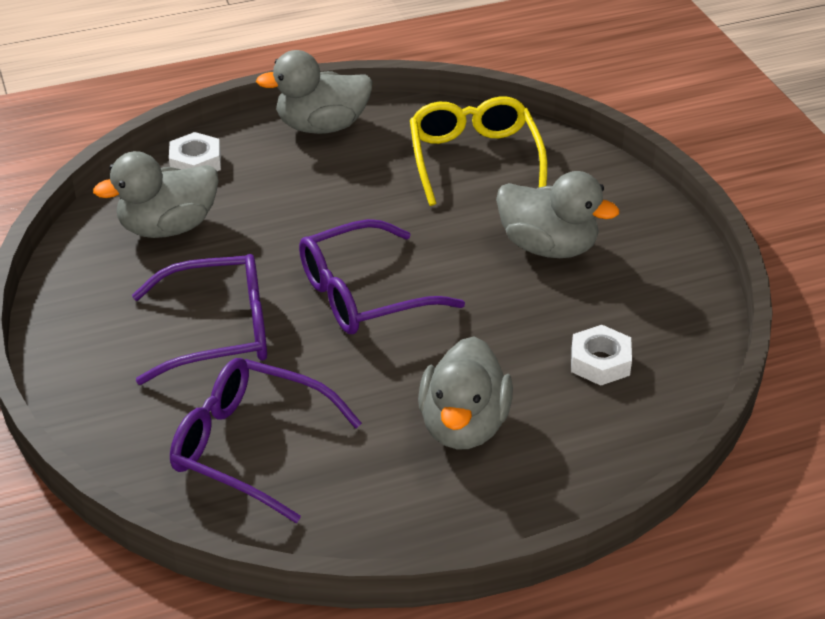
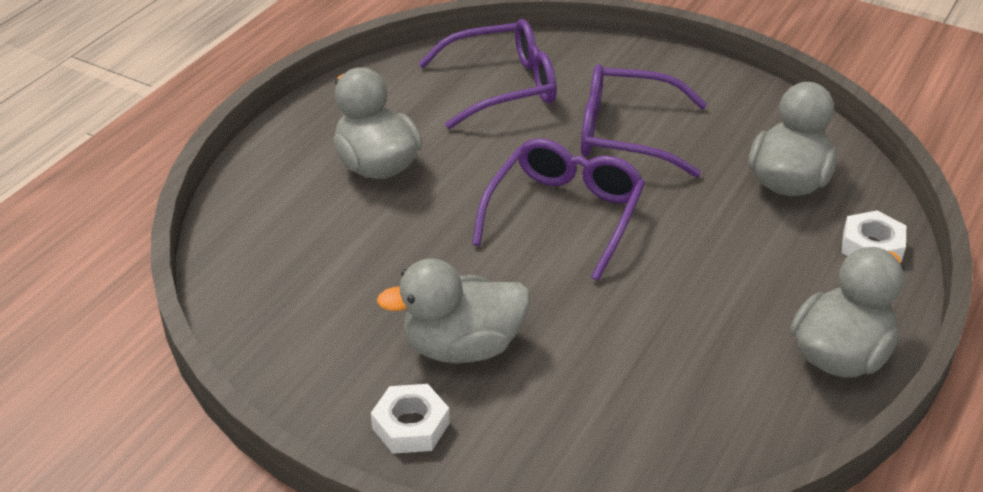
camera: 140 degrees right, 0 degrees up
(218, 331) = (627, 134): purple glasses -> purple glasses turned 60 degrees clockwise
(474, 159) = (646, 409): yellow glasses -> none
(600, 362) = (316, 263): white nut -> white nut (411, 425)

